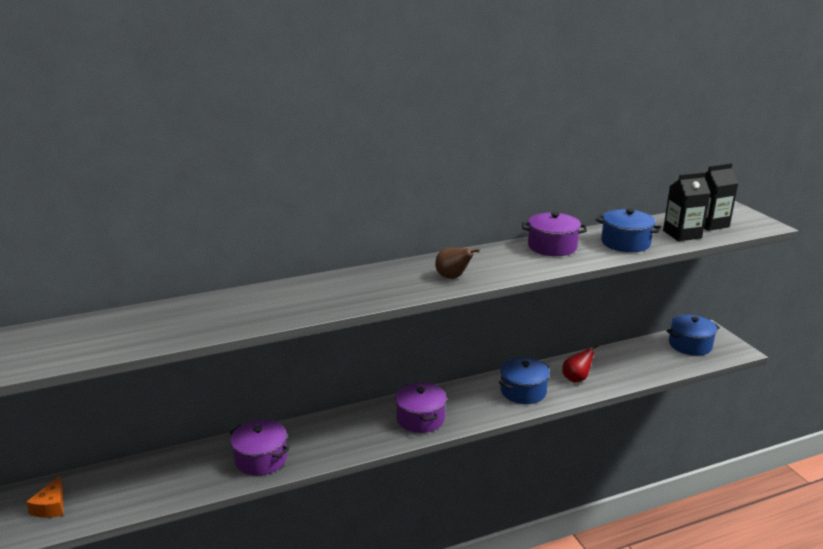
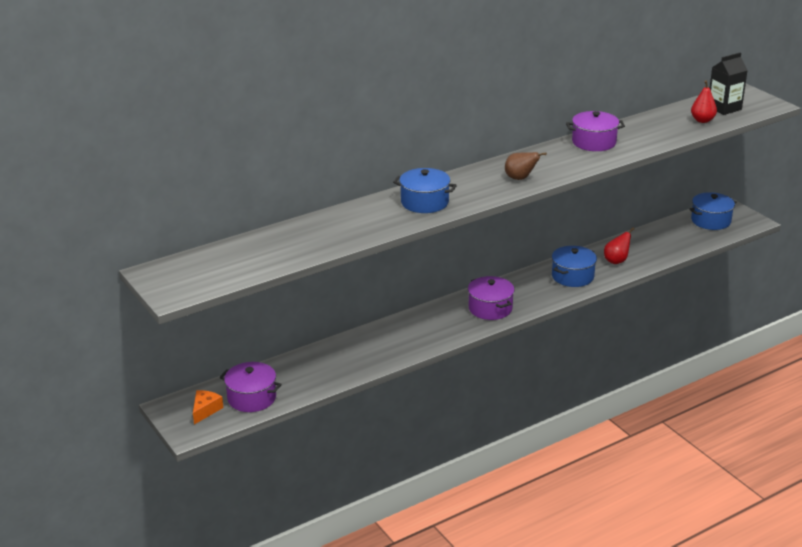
camera: 10 degrees left, 5 degrees up
(51, 506) = (205, 410): orange cheese -> orange cheese turned 150 degrees counterclockwise
(261, 459) = (365, 355): purple pot -> purple pot (252, 398)
(625, 243) = (656, 133): blue pot -> blue pot (424, 202)
(682, 234) = (702, 120): black carton -> red pear

